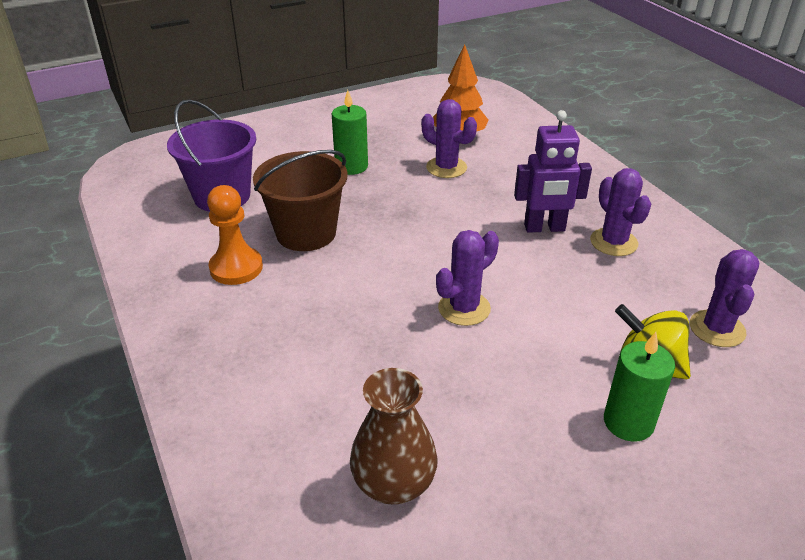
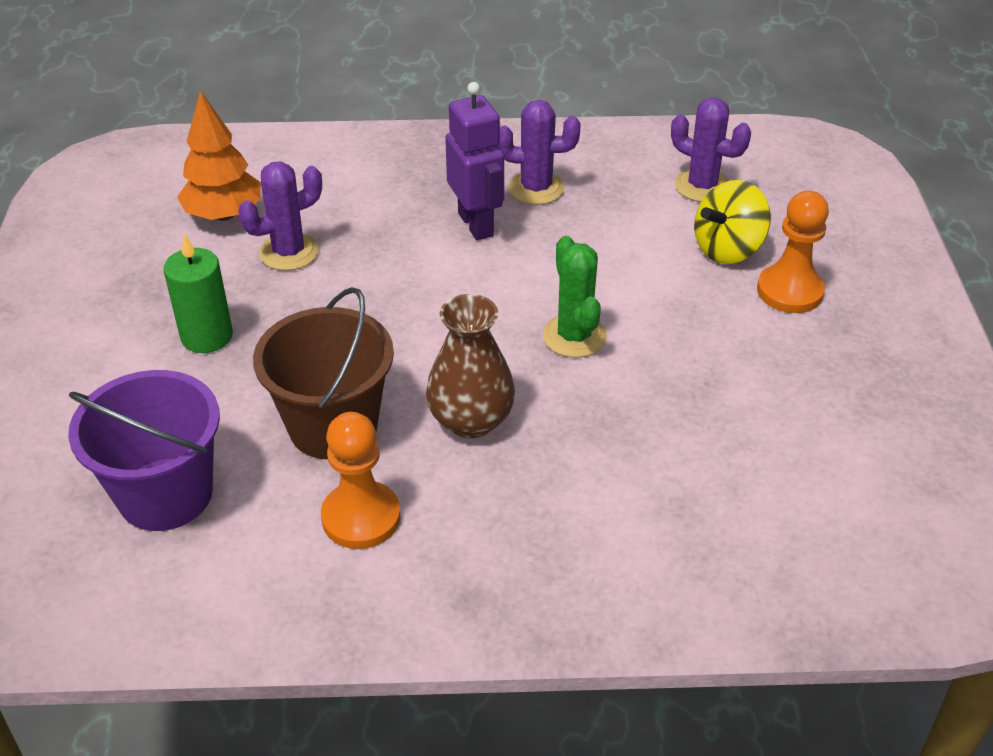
camera: 65 degrees left, 5 degrees up
(393, 484) = (798, 474): brown vase -> brown vase (471, 420)
(464, 308) = (574, 336): purple cactus -> green cactus
(544, 228) = (476, 224): purple robot -> purple robot turned 45 degrees counterclockwise
(628, 422) = (789, 291): green candle -> orange pawn

